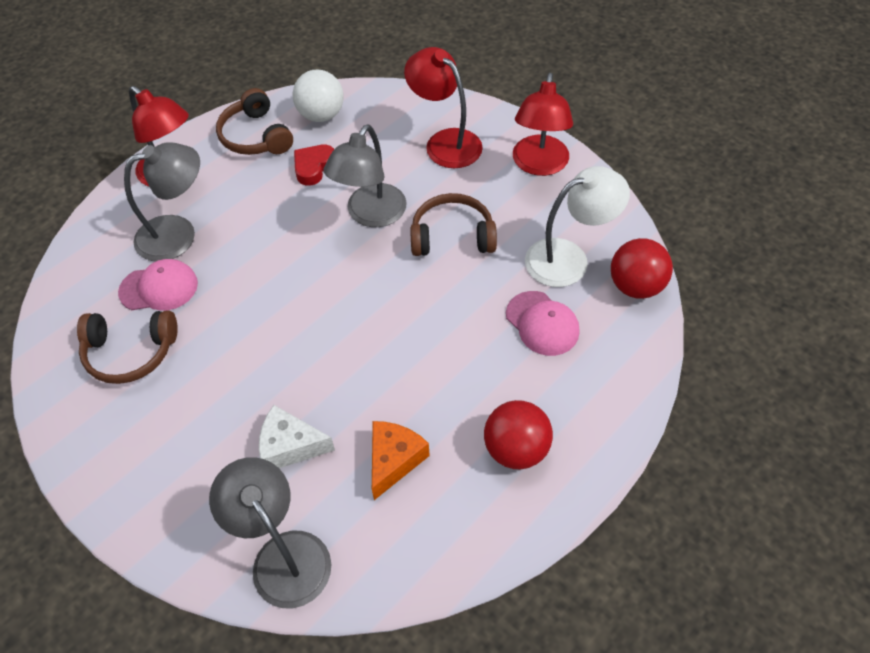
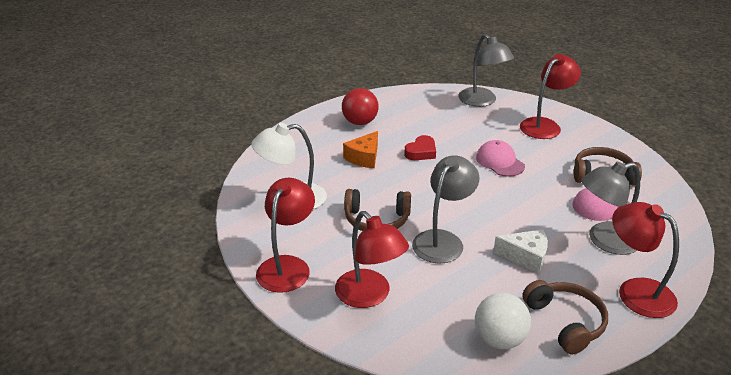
camera: 175 degrees left, 20 degrees down
(178, 479) = (545, 125): none -> red lamp
(290, 446) = (485, 131): white cheese -> white cheese (526, 257)
(314, 167) = (498, 284): red heart -> red heart (421, 152)
(394, 460) = (427, 123): orange cheese -> orange cheese (364, 157)
(542, 323) = (326, 167): pink cap -> pink cap (500, 162)
(635, 286) = (254, 180): red ball -> none

